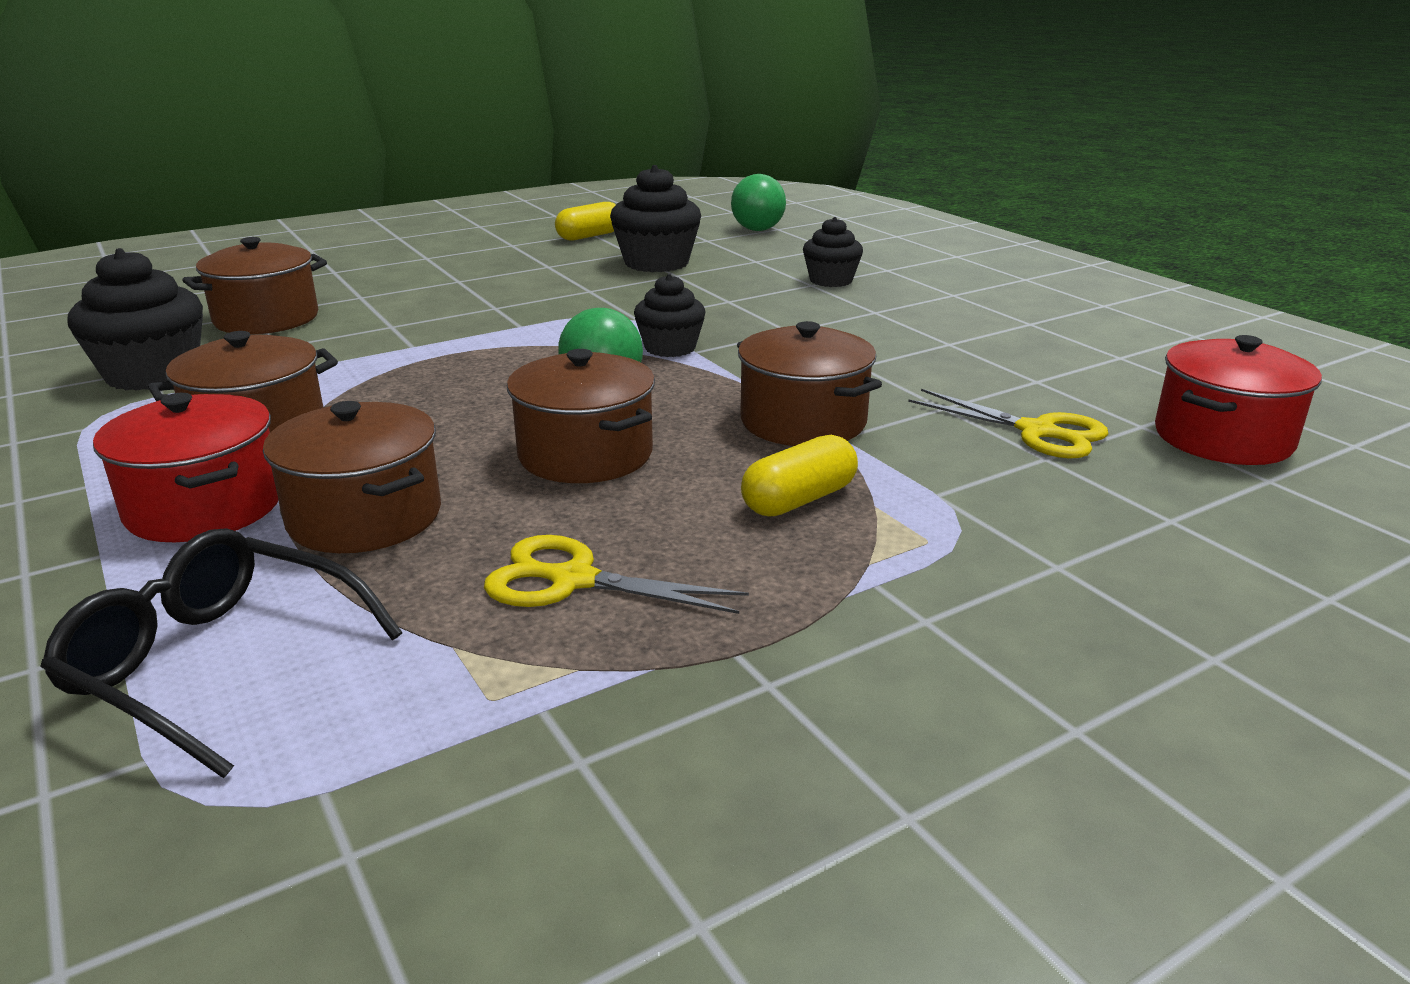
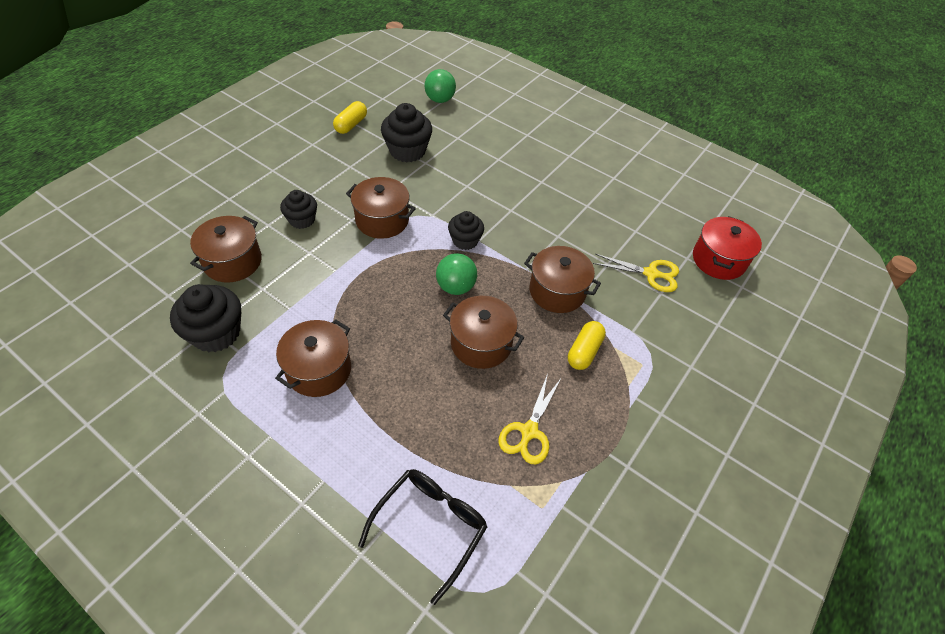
camera: 25 degrees left, 25 degrees up
(204, 507) = (341, 433): red pot -> none
(216, 664) = (430, 526): black glasses -> black glasses turned 120 degrees clockwise
(364, 517) = (418, 418): brown pot -> brown pot (382, 220)
(572, 580) = (529, 432): yellow scissors -> yellow scissors turned 60 degrees counterclockwise
(831, 280) = (506, 153): black cupcake -> black cupcake (302, 220)

